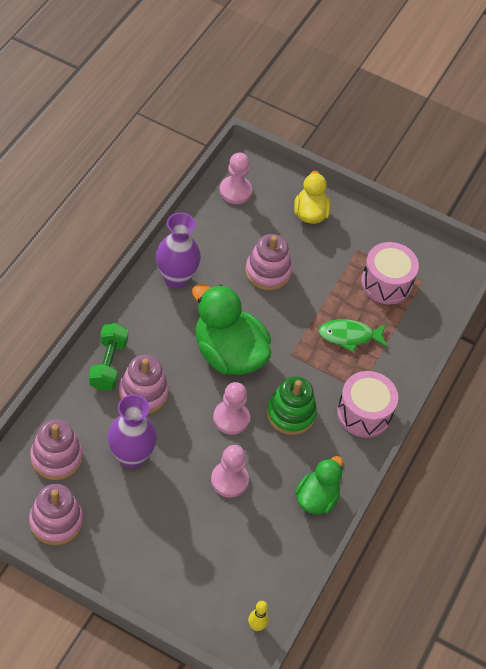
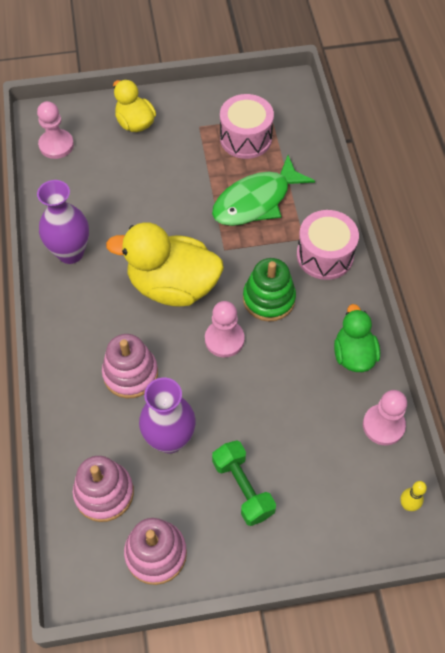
camera: 30 degrees left, 5 degrees up
(108, 364) = (77, 371): green dumbbell -> green dumbbell (243, 488)
(228, 354) = (173, 286): green duck -> yellow duck
(229, 480) = (271, 394): pink pawn -> pink pawn (383, 425)
(268, 272) = (143, 194): pink stacking toy -> none
(349, 336) = (256, 201): green fish -> green fish, size x1.54

